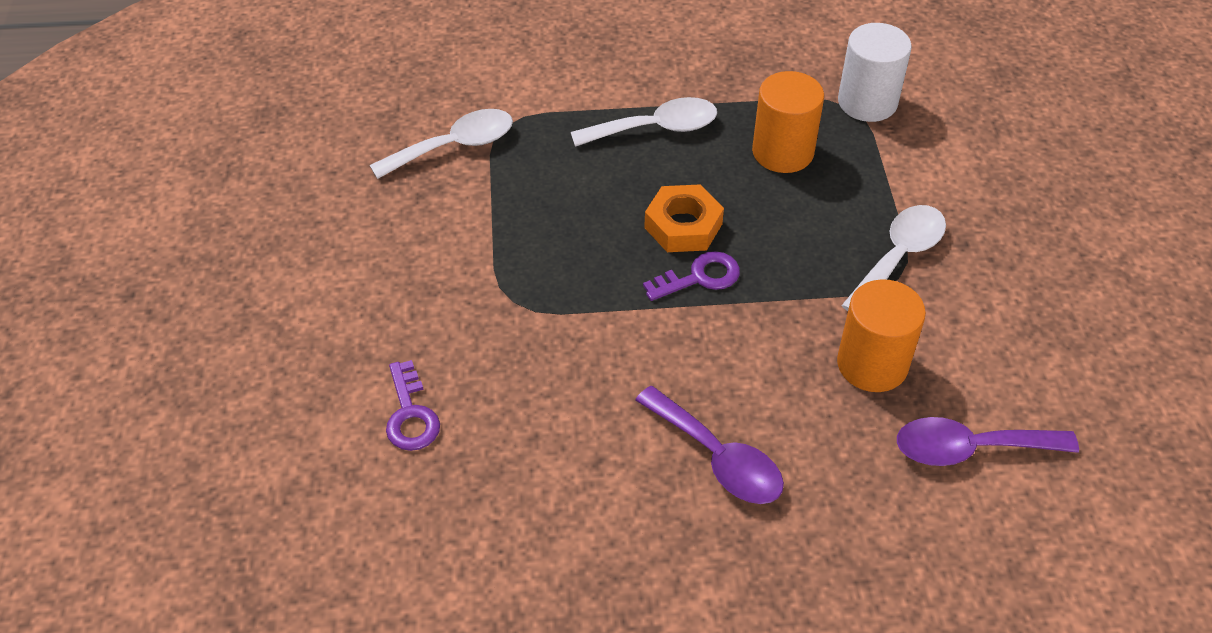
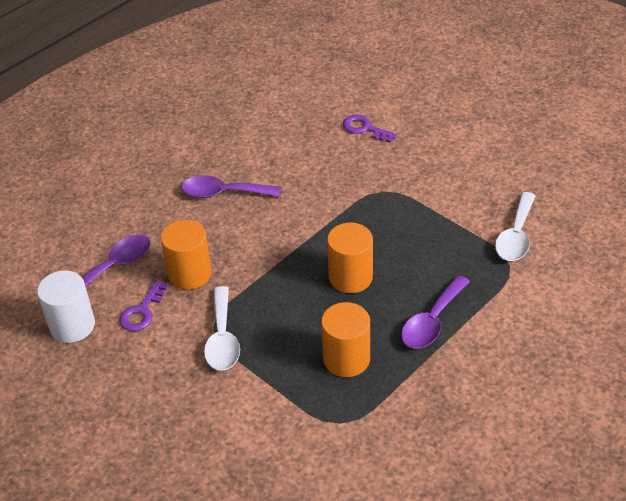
camera: 140 degrees right, 5 degrees down
(655, 128) = (432, 321): white spoon -> purple spoon
(683, 226) = (350, 277): orange nut -> orange cylinder
(699, 277) = (313, 258): purple key -> purple key (142, 311)
(867, 102) = (332, 435): white cylinder -> white cylinder (72, 325)

